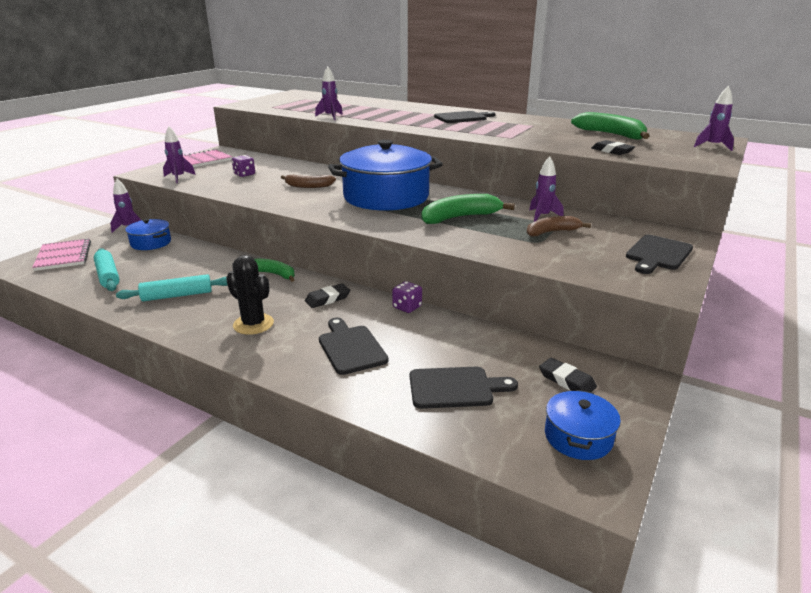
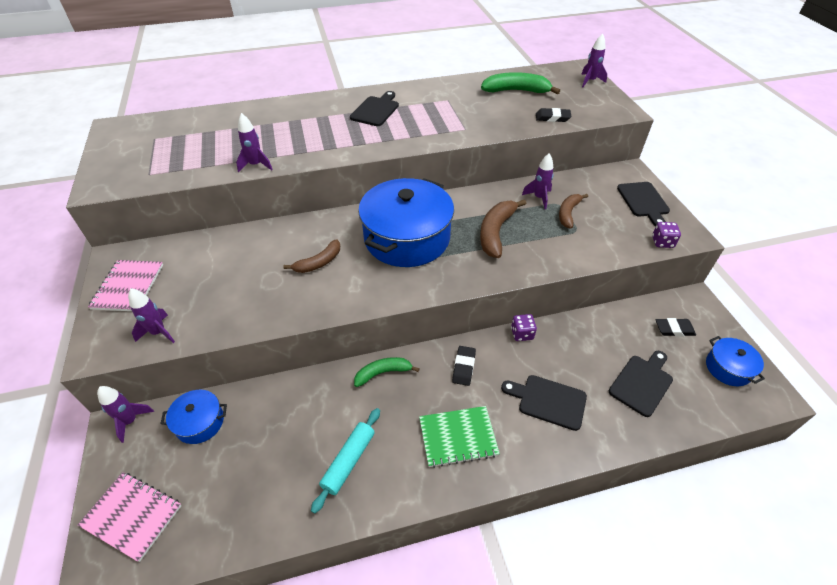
camera: 45 degrees left, 20 degrees up
(108, 276) = (238, 496): turquoise rolling pin -> none
(244, 174) = (223, 282): purple dice -> purple dice (662, 242)
(253, 324) = (458, 437): black cactus -> green notebook
(460, 217) = (496, 232): green banana -> brown banana

